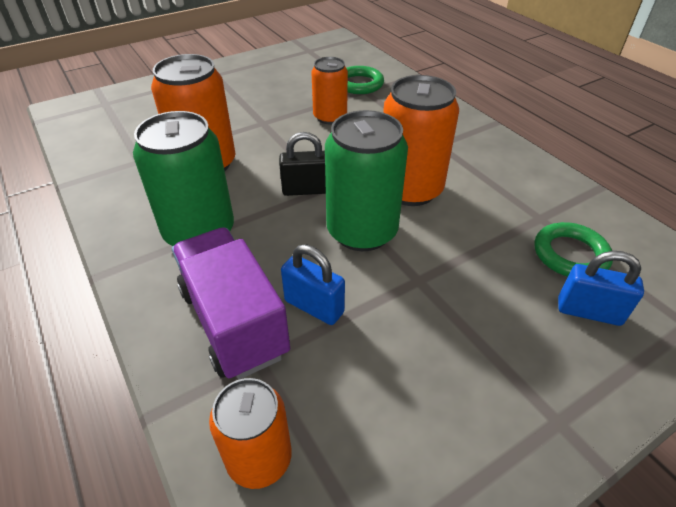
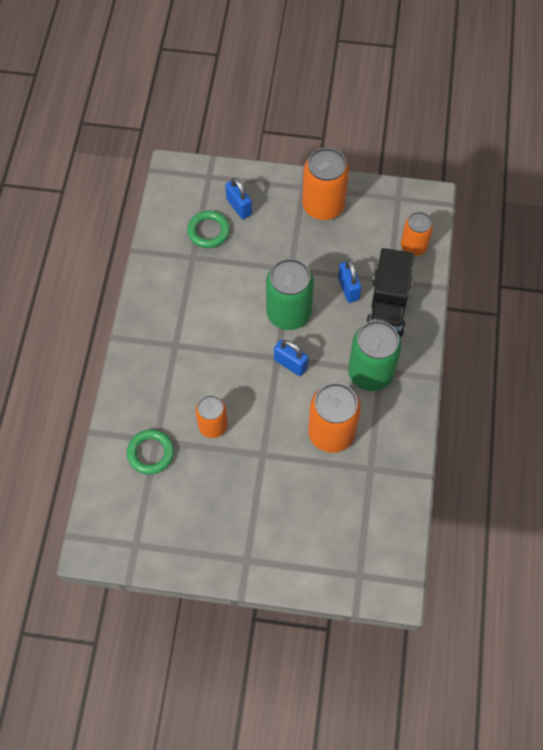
camera: 140 degrees left, 20 degrees up
(234, 321) = (388, 305): purple truck -> black truck
(306, 190) = (290, 364): black padlock -> blue padlock
(410, 189) = (234, 322): orange can -> orange can (323, 206)

